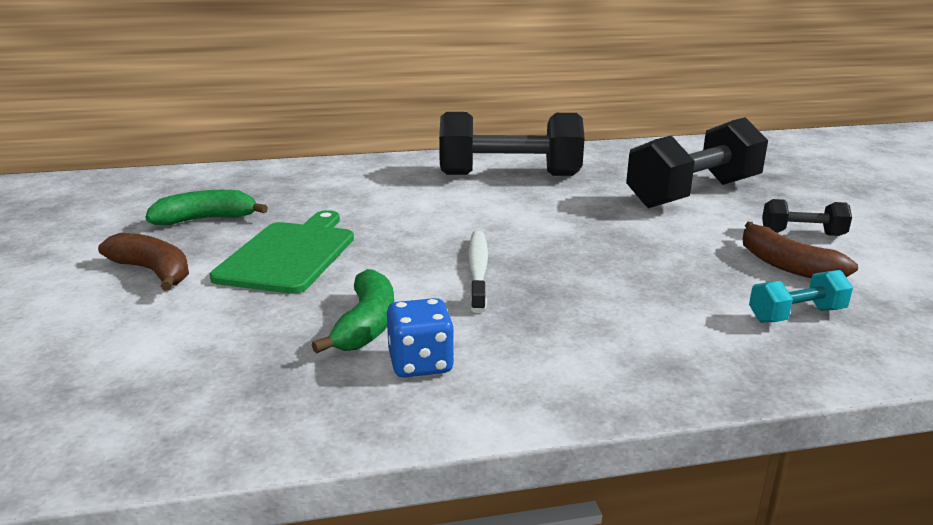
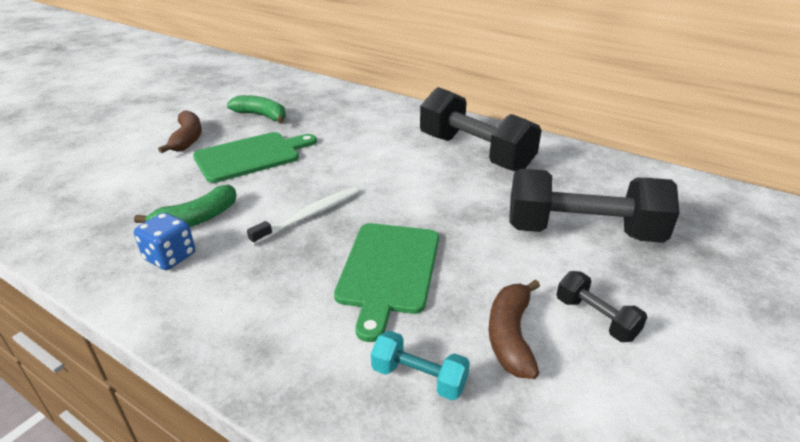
camera: 45 degrees right, 10 degrees up
(633, 272) = (388, 271): none -> green cutting board

